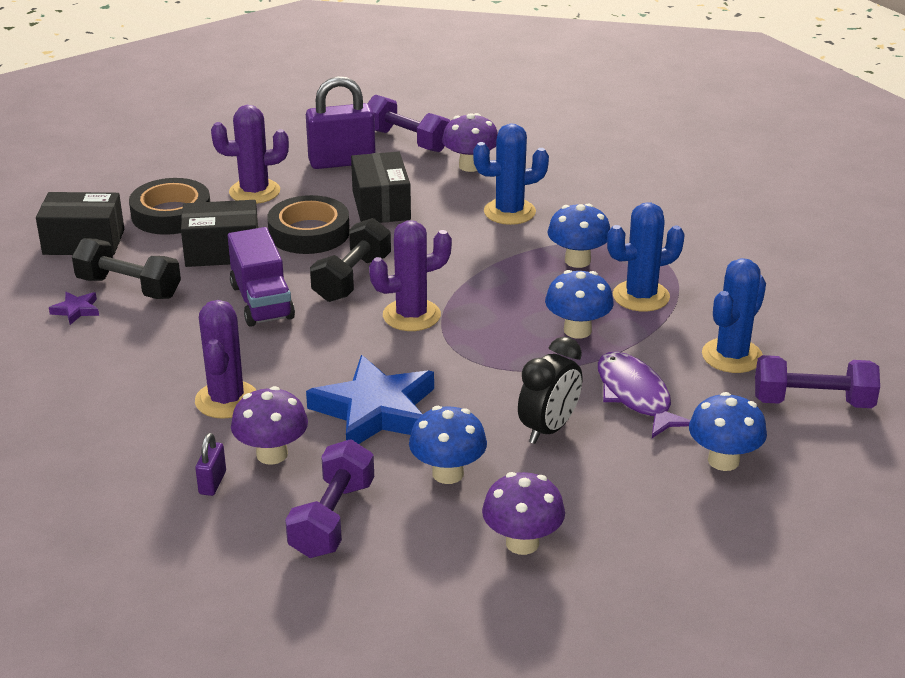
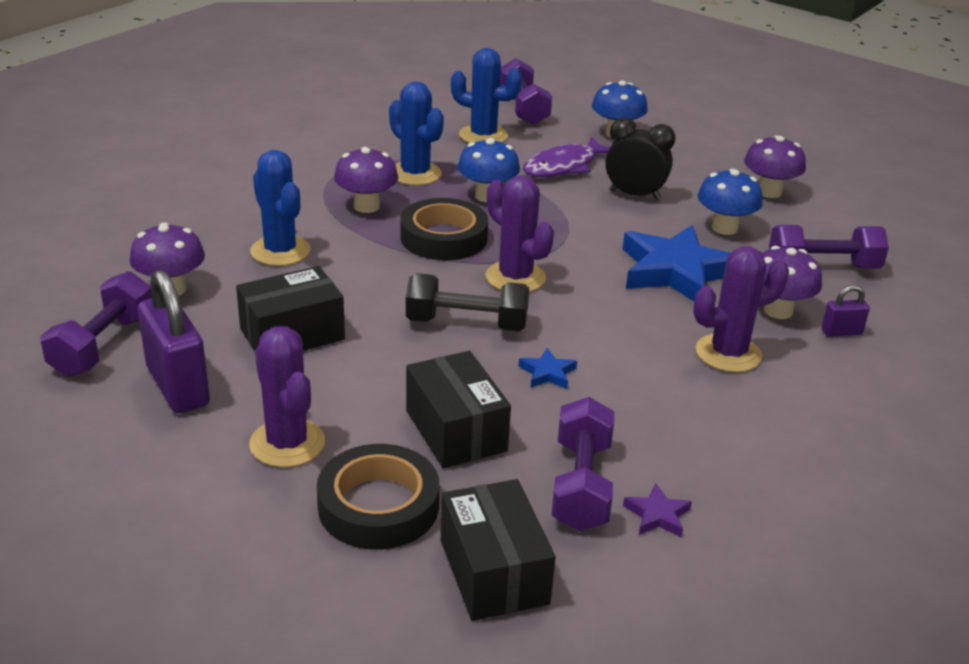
camera: 110 degrees left, 0 degrees up
(129, 288) = (581, 485): black dumbbell -> purple dumbbell
(262, 302) = (547, 373): purple truck -> blue star
(309, 232) = (380, 373): black tape -> black tape (444, 237)
(577, 260) = (366, 206): blue mushroom -> purple mushroom

